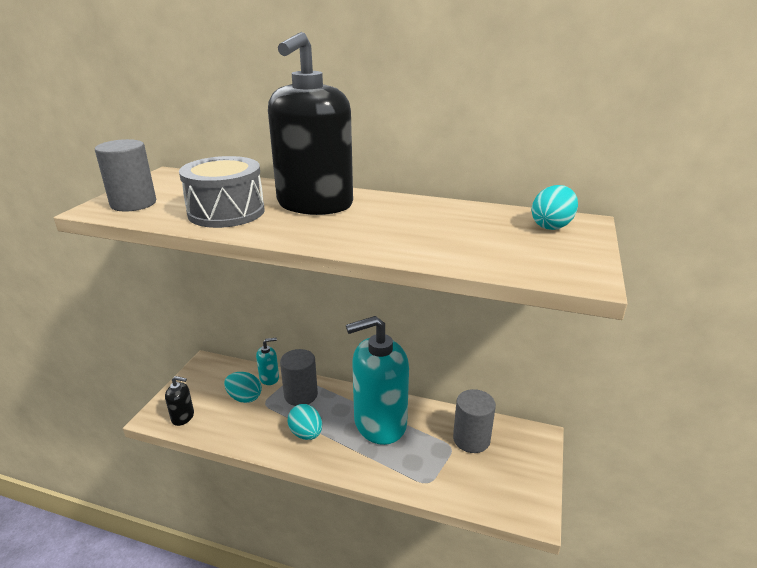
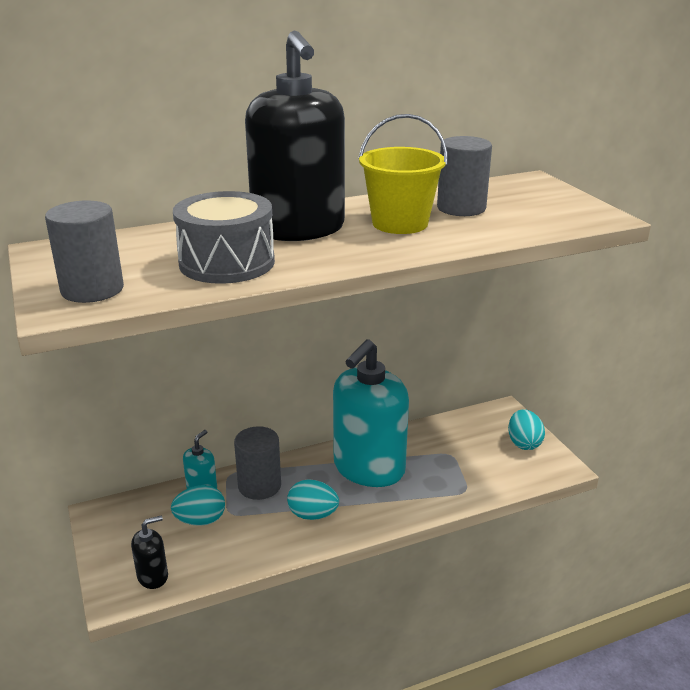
camera: 40 degrees left, 0 degrees up
(389, 222) = (400, 223): none -> yellow bucket
(471, 439) = (458, 440): grey cylinder -> grey cylinder (461, 208)
(551, 226) = (518, 189): turquoise egg -> turquoise egg (524, 443)

